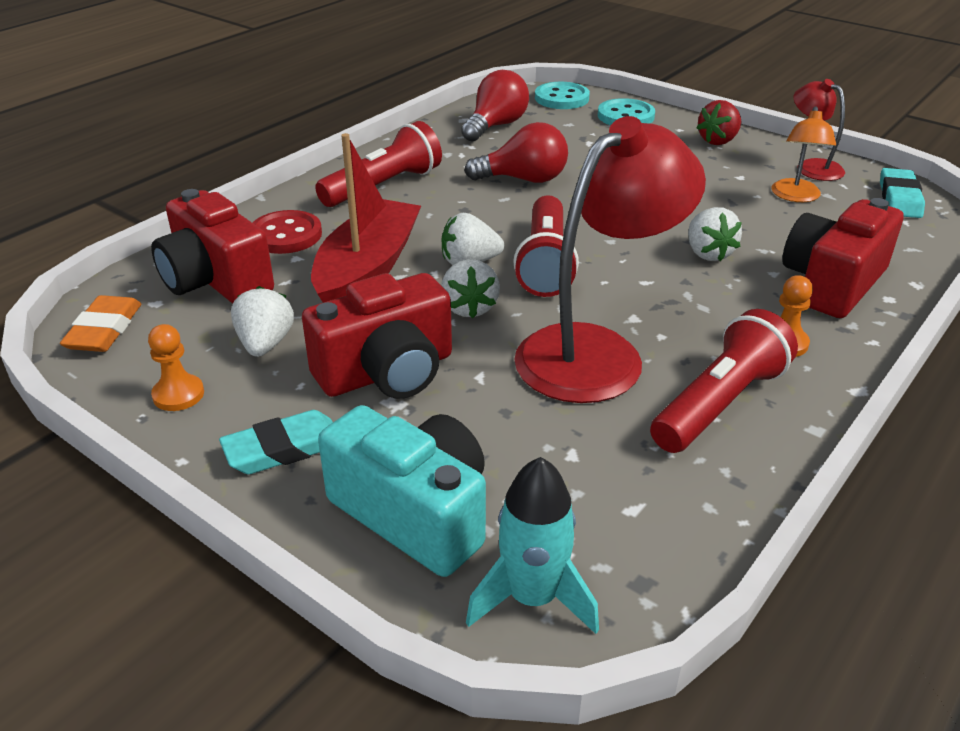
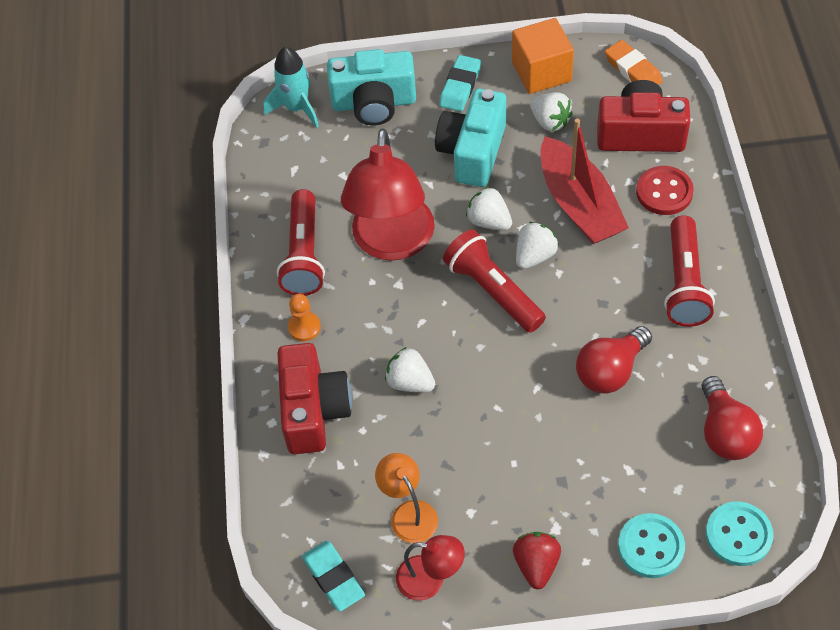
camera: 140 degrees right, 20 degrees up
(178, 394) = (541, 72): orange pawn -> orange cube
(387, 372) = (473, 152): red camera -> turquoise camera

